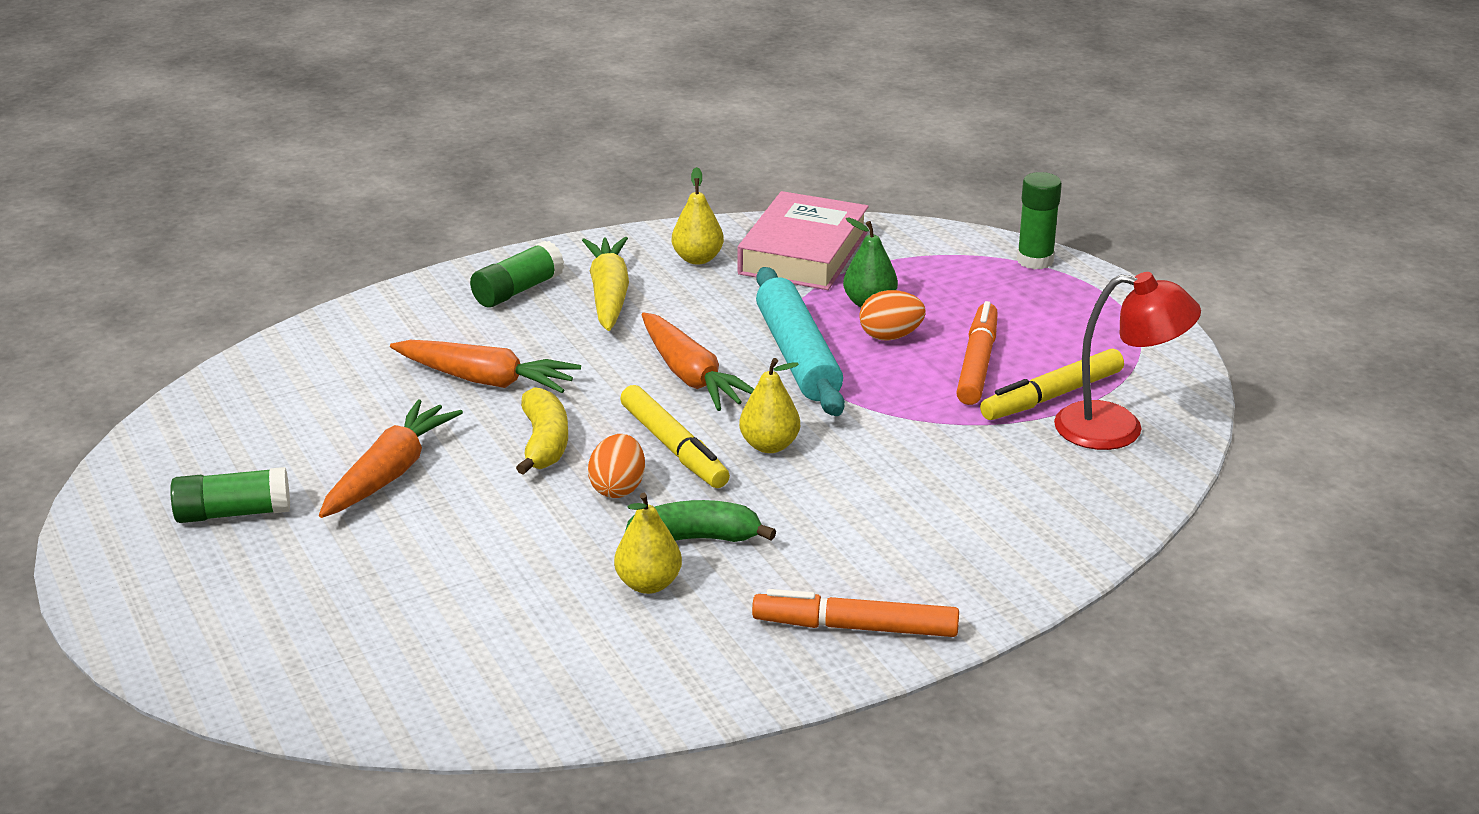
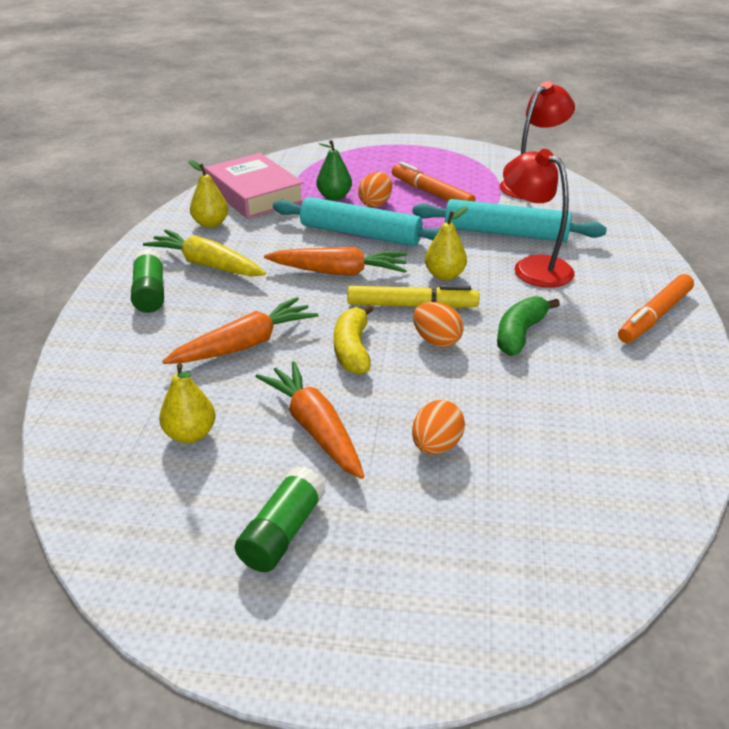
camera: 55 degrees left, 5 degrees up
(428, 551) = (436, 446): none -> orange egg
(544, 443) = (352, 349): yellow banana -> yellow banana turned 120 degrees counterclockwise
(648, 584) = (555, 368): yellow pear -> yellow pear (190, 434)
(872, 501) = (533, 267): none -> red lamp
(938, 453) = (505, 233): none -> turquoise rolling pin
(1035, 260) = (353, 146): green glue stick -> none
(1052, 396) = (484, 188): yellow marker -> none

